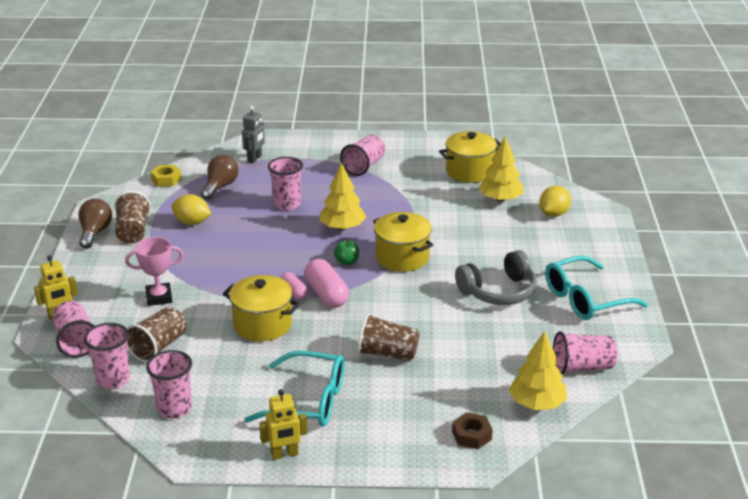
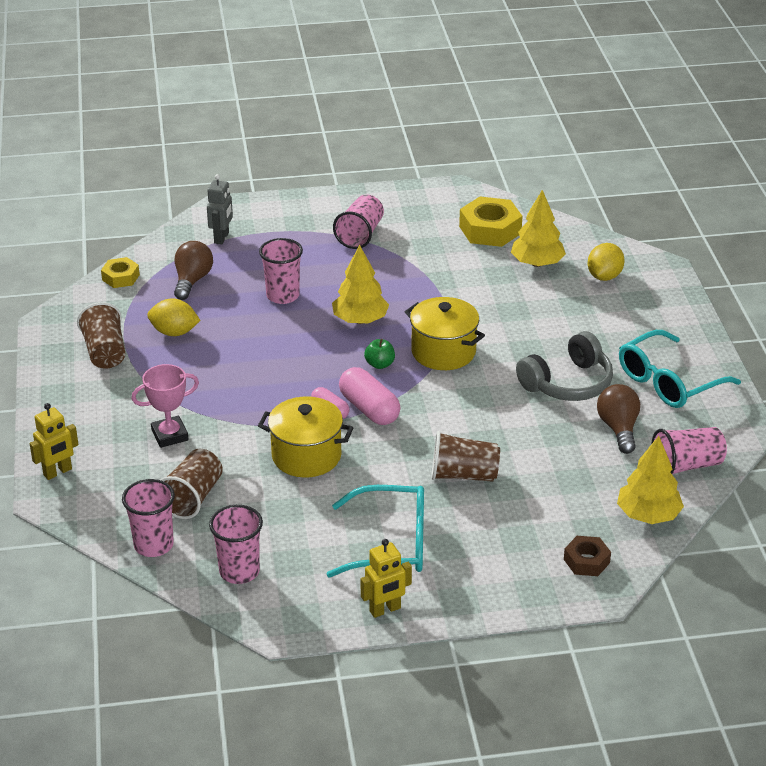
camera: 10 degrees left, 5 degrees up
(76, 341) = (90, 503): pink cup -> none
(95, 232) = (58, 359): brown light bulb -> brown light bulb (618, 428)
(469, 171) = (490, 230): yellow pot -> yellow nut

